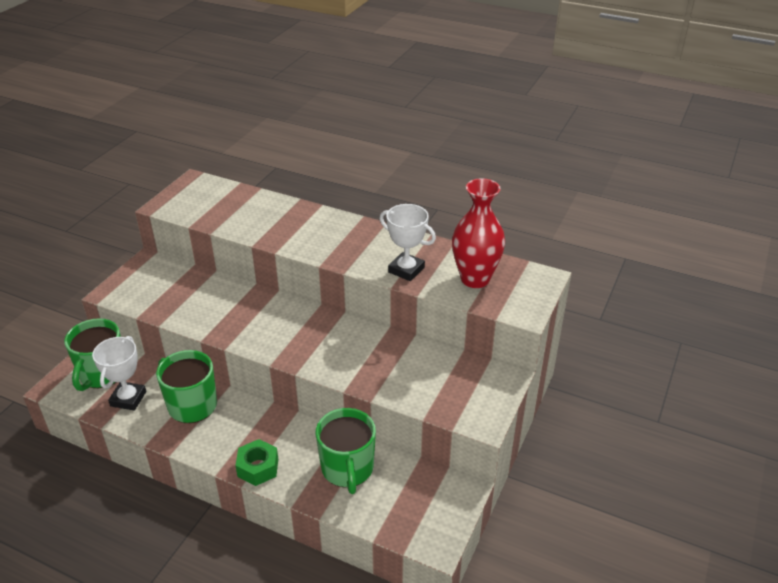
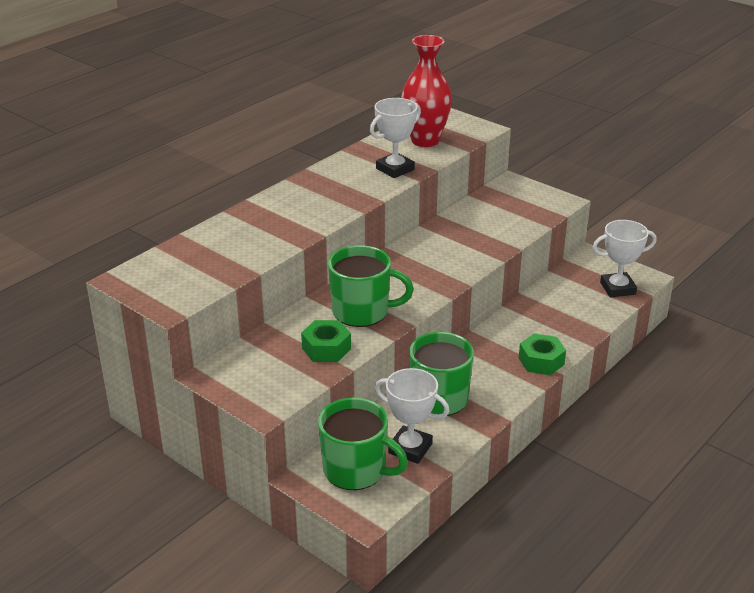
camera: 75 degrees left, 5 degrees down
(184, 307) = (326, 348): none -> green nut
(347, 469) = (554, 309): green mug -> green mug (362, 312)
(405, 520) = (617, 288): none -> white trophy

